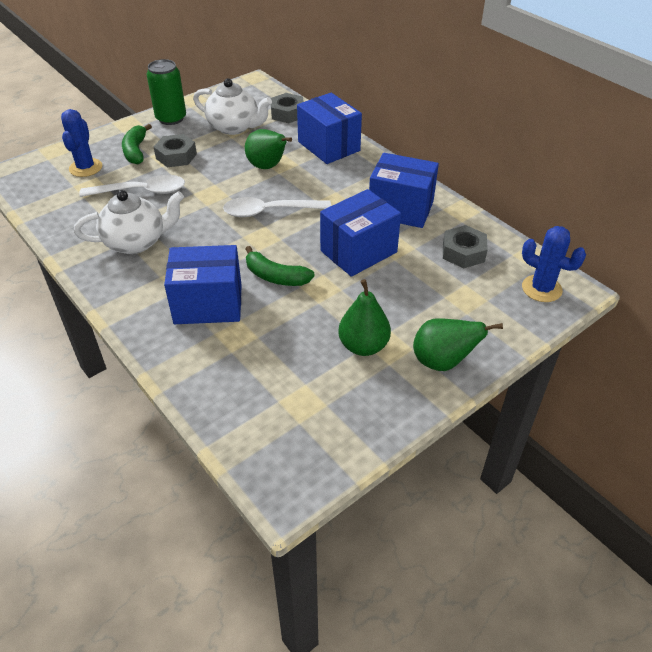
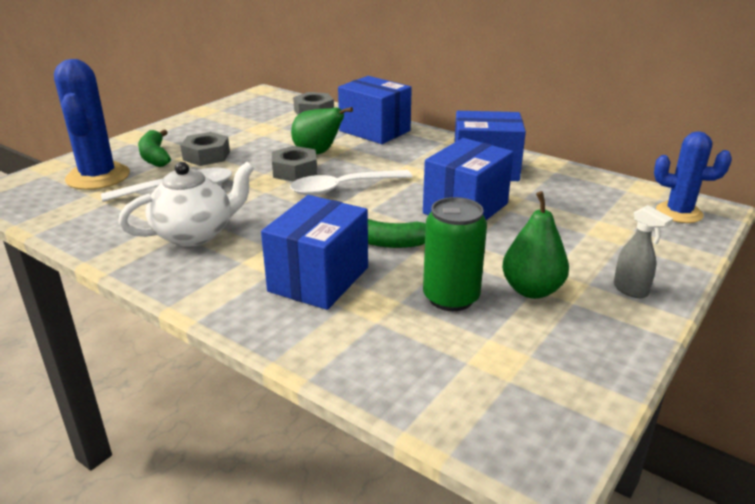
camera: 15 degrees left, 15 degrees down
(86, 168) = (98, 177): blue cactus -> blue cactus, size x1.52
(171, 118) = (184, 127): green can -> green can (451, 298)
(208, 304) = (319, 279): blue box -> blue box turned 45 degrees counterclockwise
(234, 127) = (261, 127): white teapot -> none
(442, 362) = (631, 290): green pear -> grey spray bottle
(463, 252) = (576, 195): grey nut -> grey nut (295, 171)

